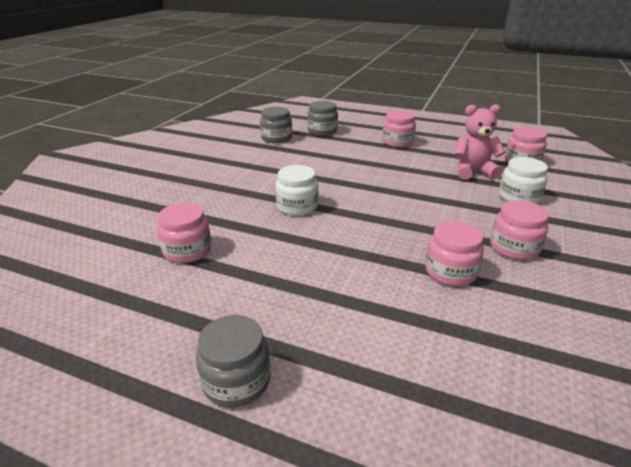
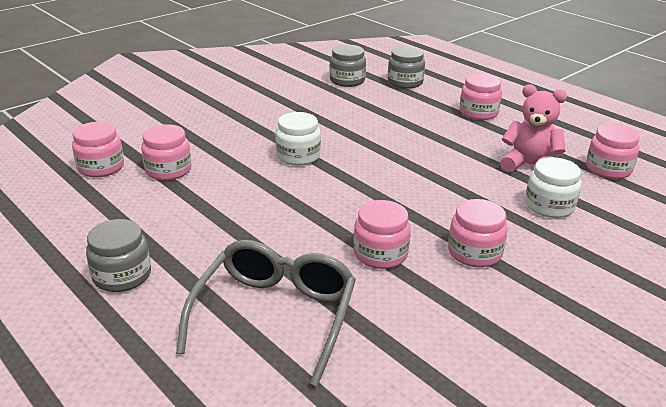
camera: 25 degrees right, 0 degrees up
(110, 267) = (101, 167): none -> pink jar
(429, 365) = (275, 316): none -> grey glasses

